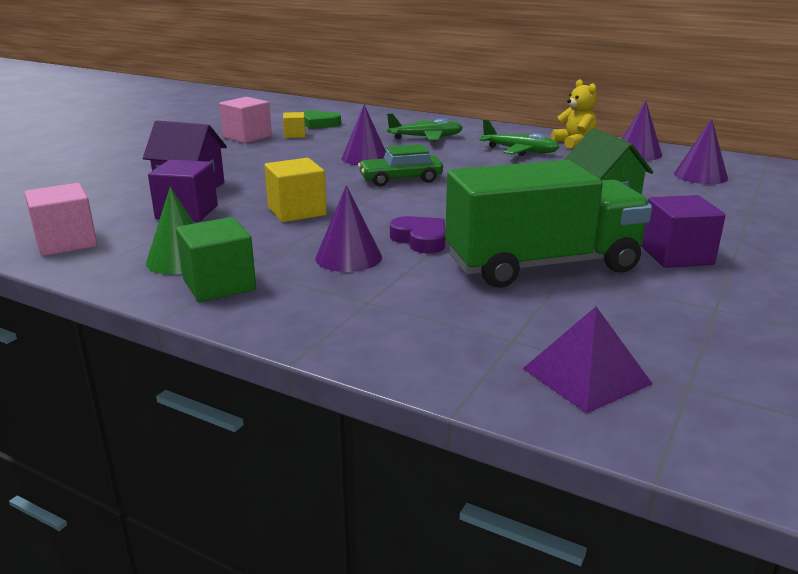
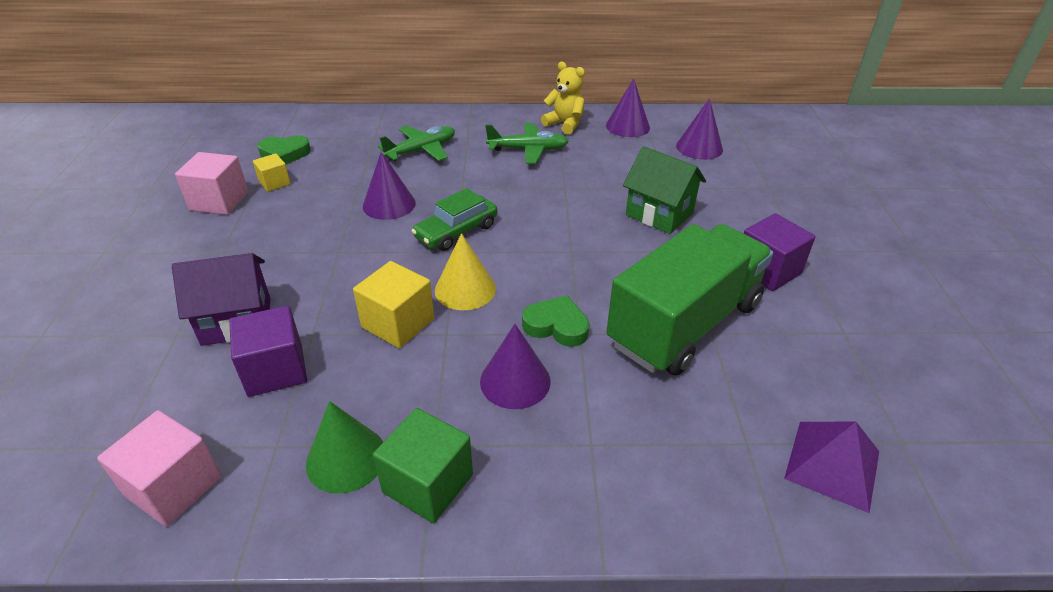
camera: 30 degrees left, 15 degrees up
(369, 207) = (465, 289): none -> yellow cone
(420, 240) = (556, 326): purple heart -> green heart

